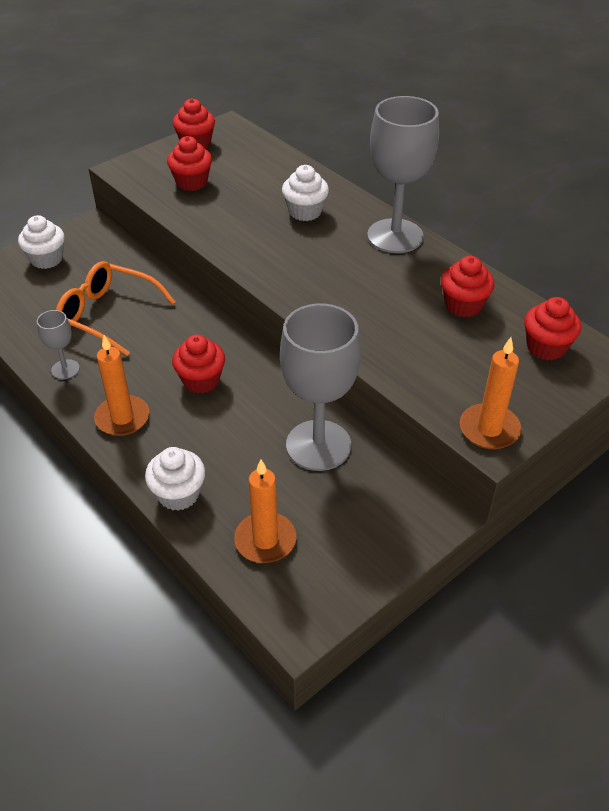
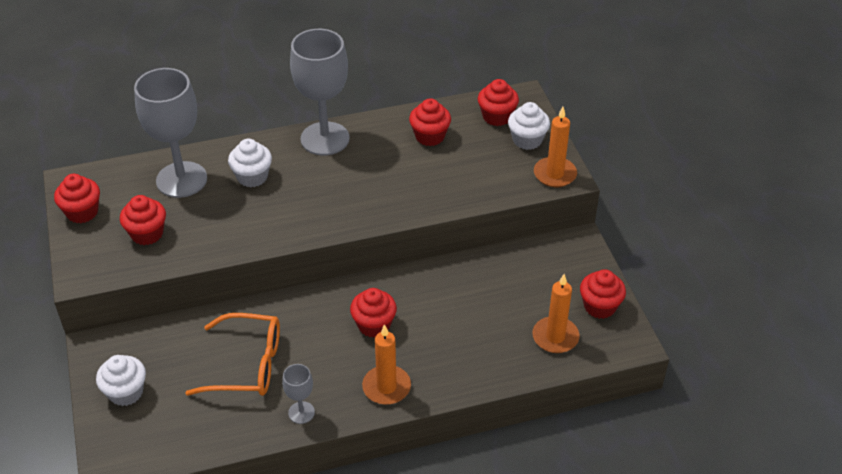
camera: 65 degrees left, 0 degrees up
(108, 315) = (247, 365): orange glasses -> orange glasses turned 135 degrees counterclockwise
(178, 494) = (488, 373): white cupcake -> white cupcake (527, 140)
(318, 445) = (484, 279): grey goblet -> grey goblet (181, 180)
(341, 571) = (599, 306): none -> red cupcake

